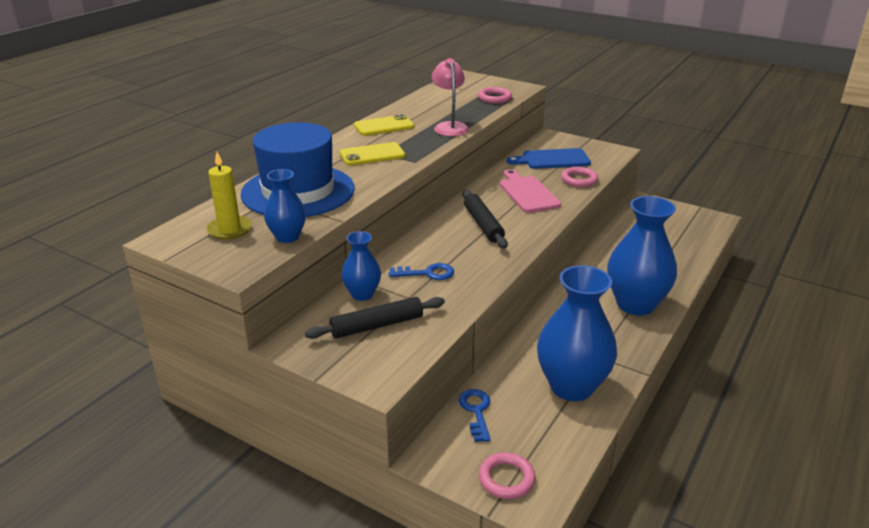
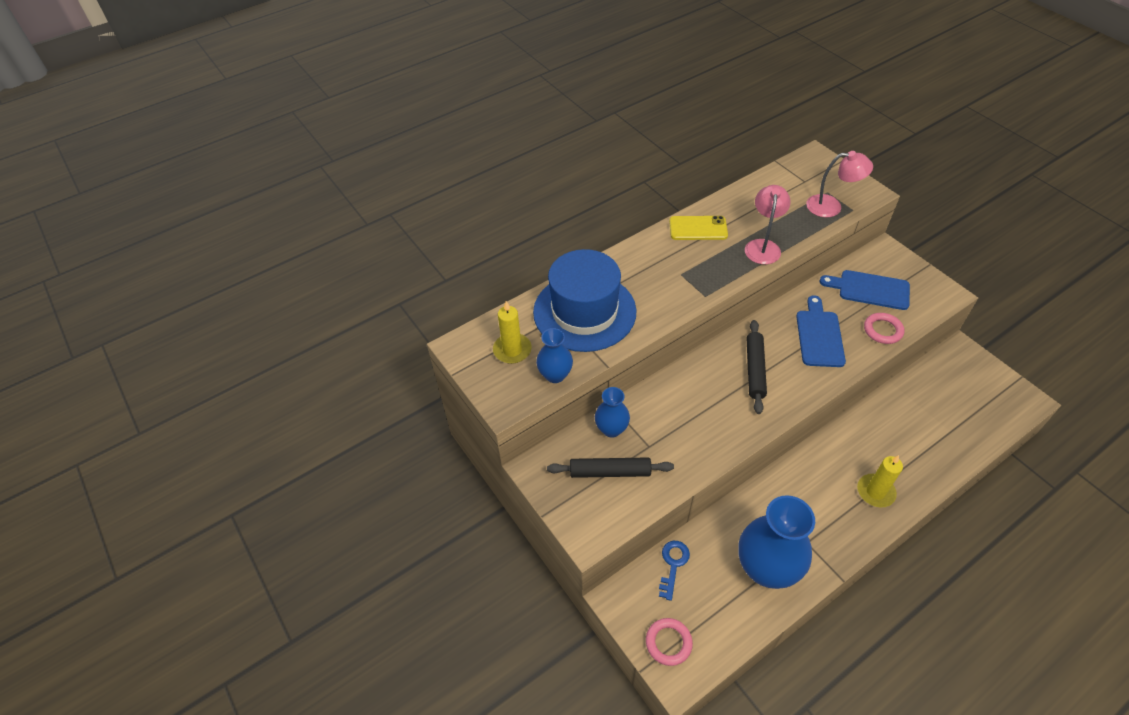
camera: 25 degrees right, 20 degrees up
(372, 155) = (669, 273): yellow phone -> none
(427, 273) = (676, 421): blue key -> none
(494, 98) = (831, 206): pink ring -> pink lamp
(527, 193) = (819, 335): pink cutting board -> blue cutting board
(635, 304) = (875, 492): blue vase -> yellow candle

